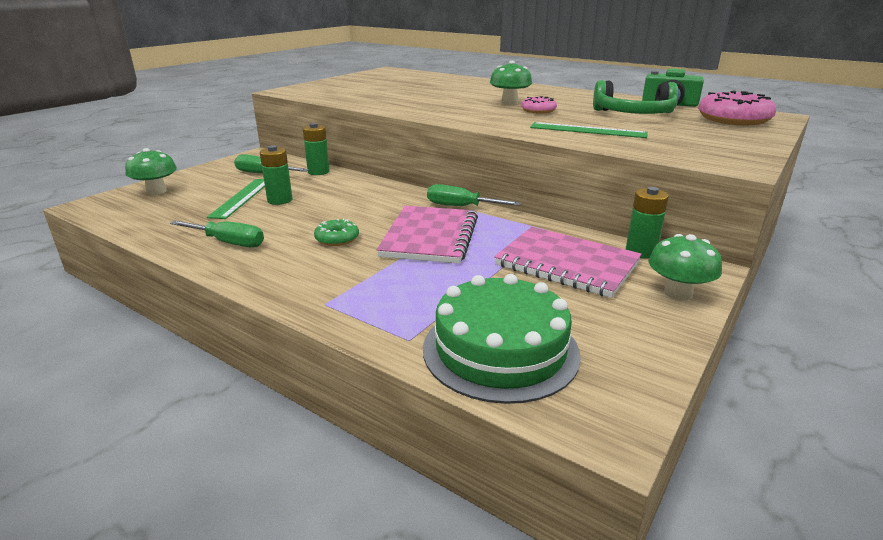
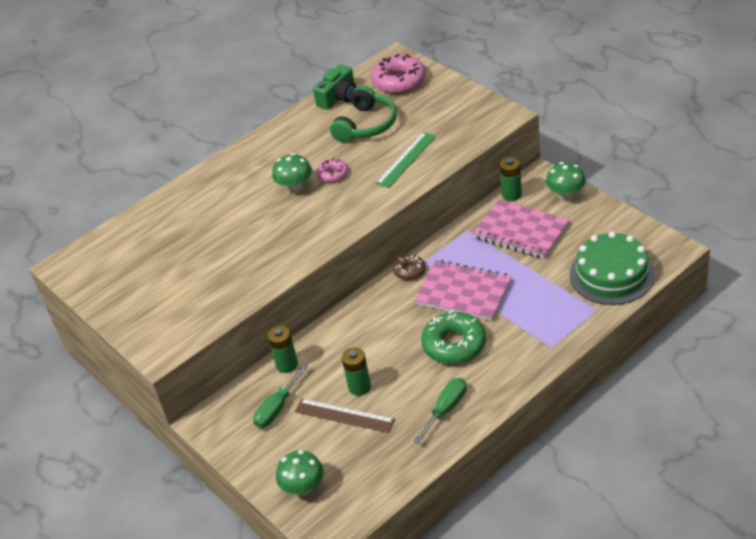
camera: 70 degrees left, 15 degrees up
(242, 198) = (344, 415): green ruler -> brown ruler
(337, 239) = (454, 344): green donut -> green donut, size x1.86
(461, 206) = (409, 271): green screwdriver -> brown donut
(567, 264) = (521, 231): pink notebook -> pink notebook turned 75 degrees clockwise

